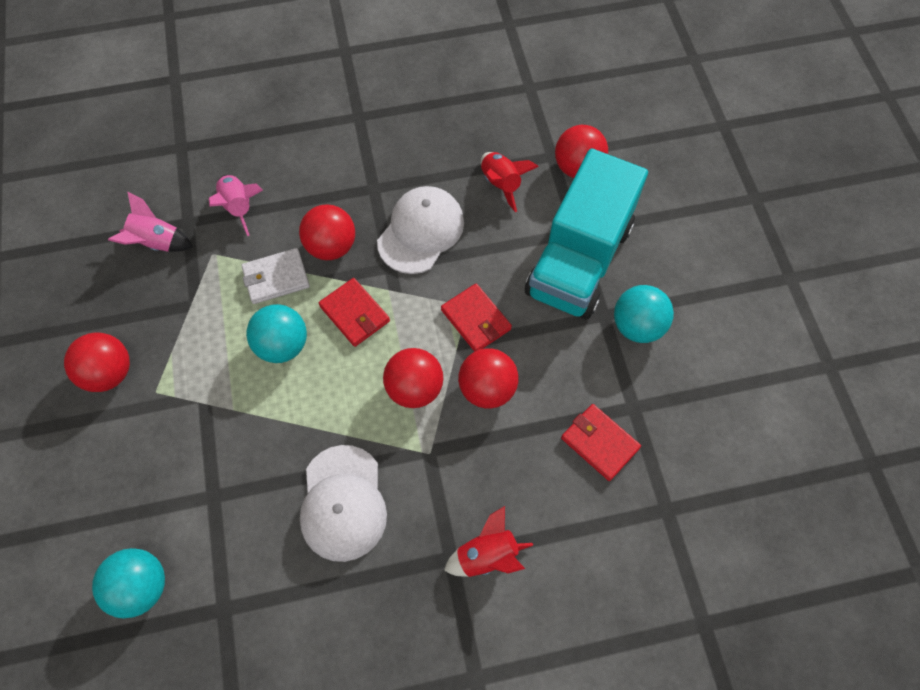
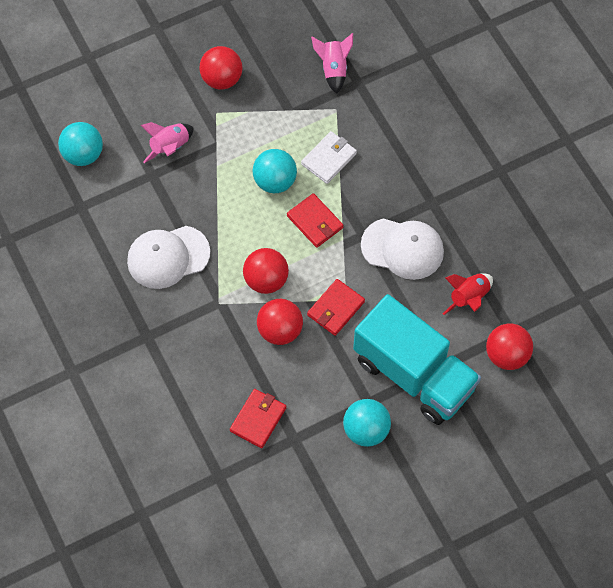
camera: 75 degrees right, 0 degrees up
(239, 207) = (382, 113): pink rocket -> pink rocket (170, 147)
(276, 278) = (329, 159): white wallet -> white wallet turned 75 degrees clockwise
(331, 246) = (368, 188): red ball -> none
(355, 314) = (315, 222): red wallet -> red wallet turned 75 degrees counterclockwise
(487, 555) = (154, 359): red rocket -> none
(579, 260) = (414, 374): turquoise truck -> turquoise truck turned 150 degrees counterclockwise

